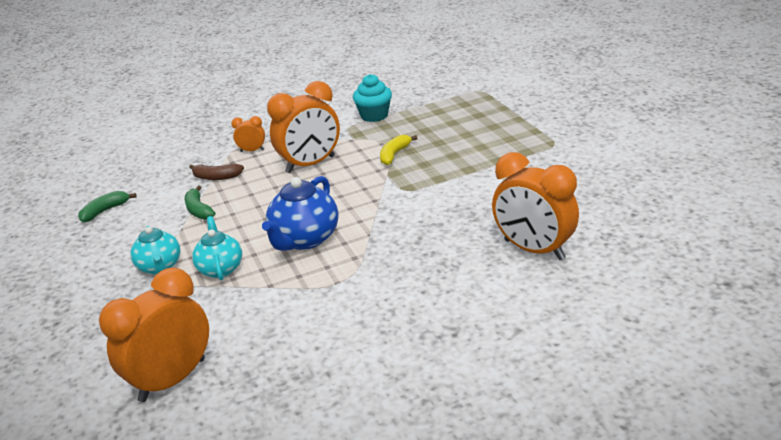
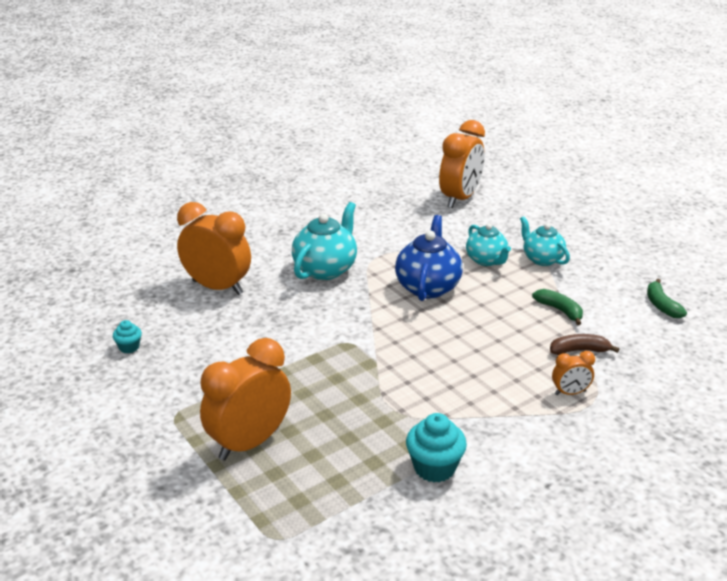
camera: 165 degrees right, 0 degrees up
(105, 211) = (661, 305): green banana -> green banana turned 135 degrees clockwise
(310, 164) = (476, 372): orange clock -> orange clock (249, 442)
(394, 154) = (377, 391): yellow banana -> none
(407, 267) = (326, 269): none -> turquoise teapot
(611, 192) = (129, 347): none -> turquoise cupcake

